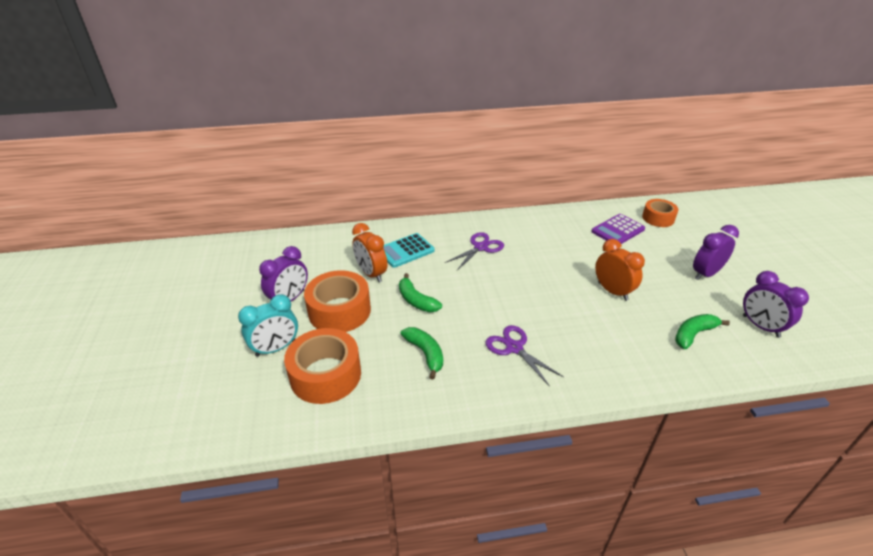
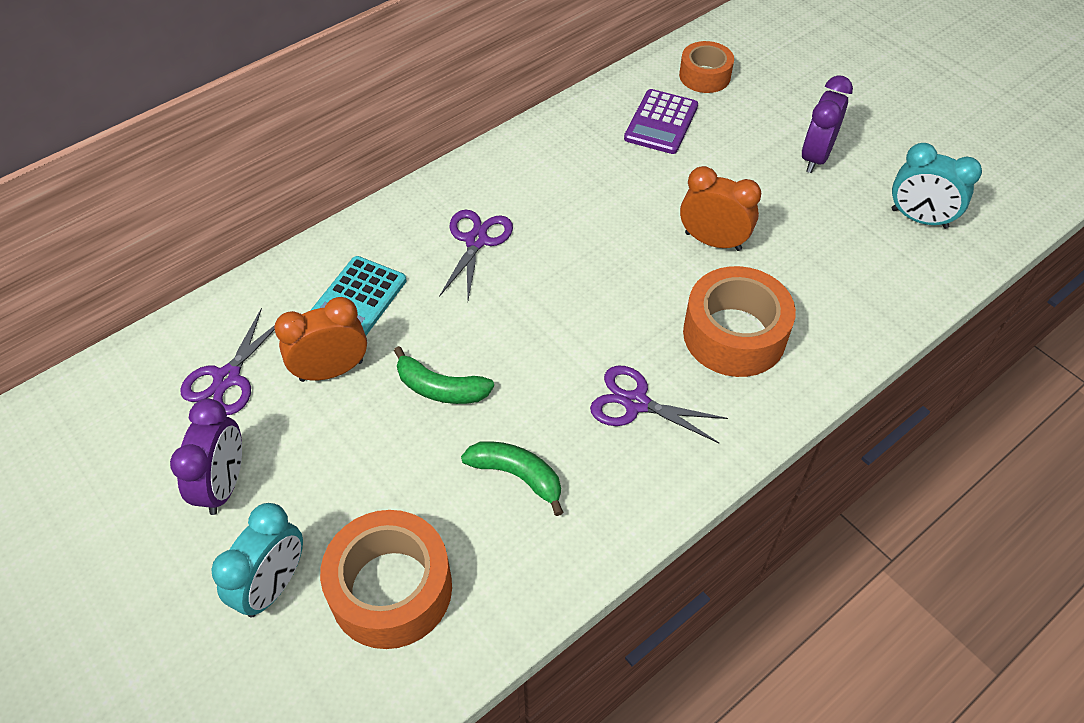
camera: 30 degrees left, 15 degrees up
(324, 259) = (227, 378): none -> purple scissors
(339, 311) = (329, 466): orange tape -> orange tape (734, 334)
(371, 274) = (331, 371): orange clock -> orange clock turned 135 degrees clockwise
(693, 334) = (849, 269): green banana -> none
(760, 326) = (919, 218): purple clock -> turquoise clock

